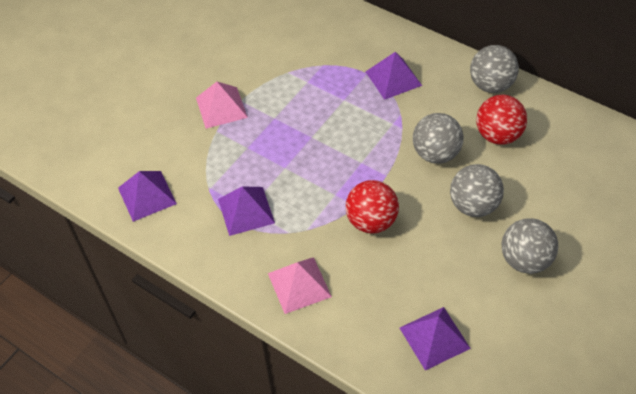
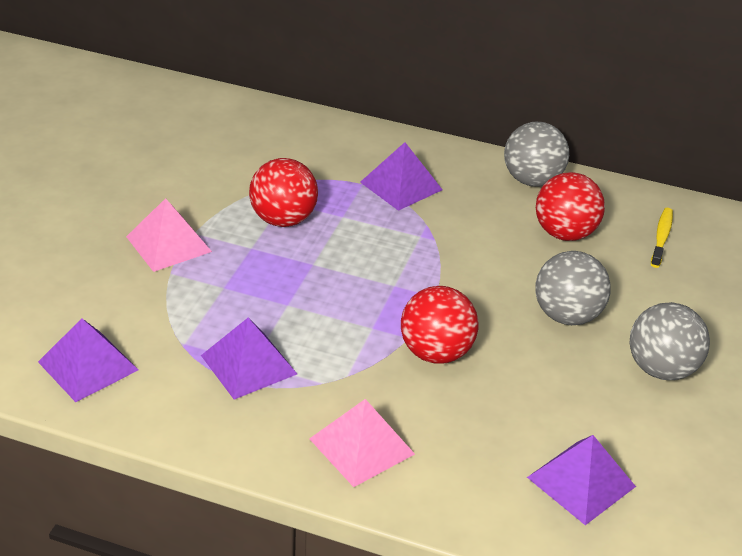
camera: 20 degrees left, 15 degrees down
(302, 97) = (283, 220): none -> red ball
(435, 153) = (492, 263): grey ball -> none
(570, 148) = (661, 237): none -> yellow toothbrush

